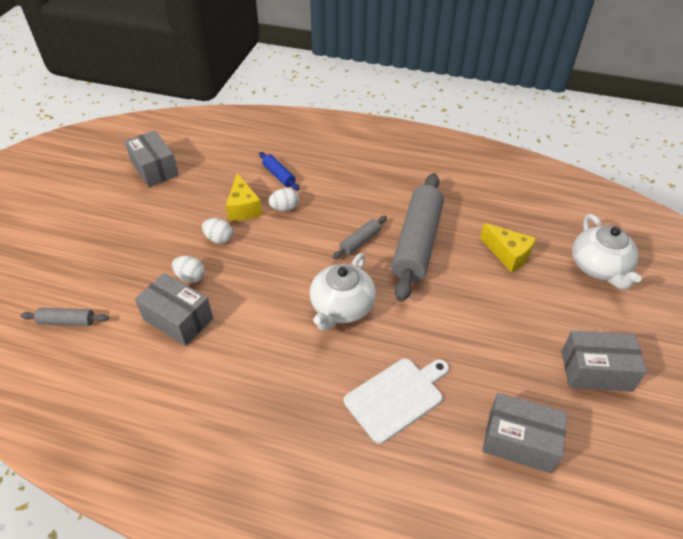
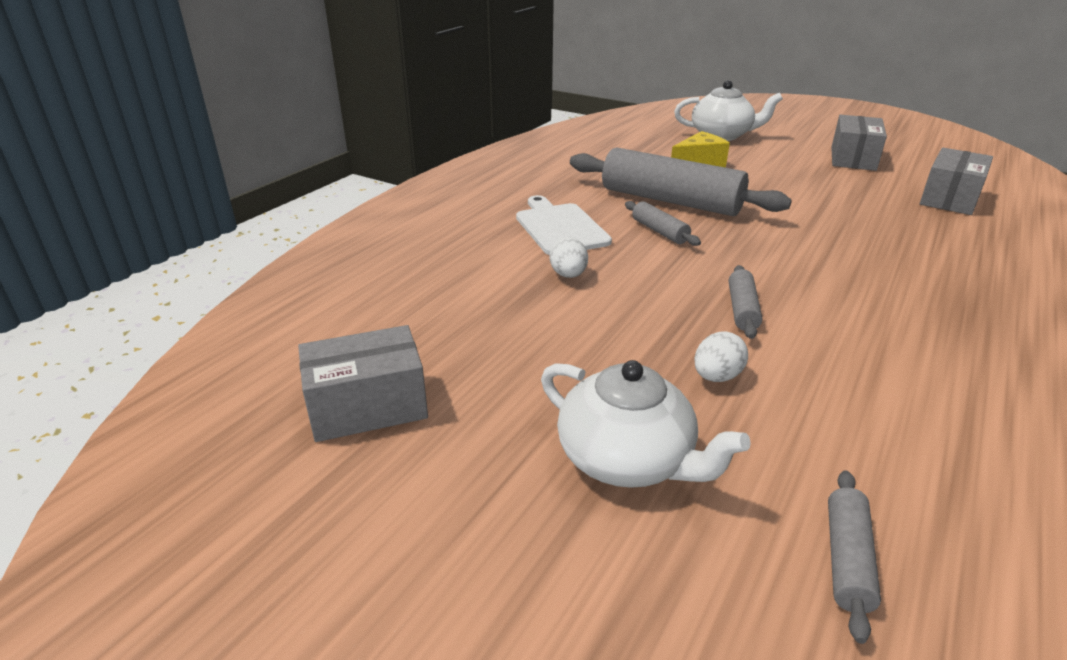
camera: 75 degrees left, 15 degrees down
(178, 319) = (819, 396): grey box -> none
(219, 239) = (623, 340): white egg -> none
(243, 208) = (551, 310): yellow cheese -> none
(262, 286) = (742, 309): none -> grey rolling pin
(279, 175) = (483, 272): blue rolling pin -> none
(341, 307) = (782, 257): white teapot -> white teapot (627, 459)
(396, 397) = (919, 244): white cutting board -> white cutting board (560, 227)

